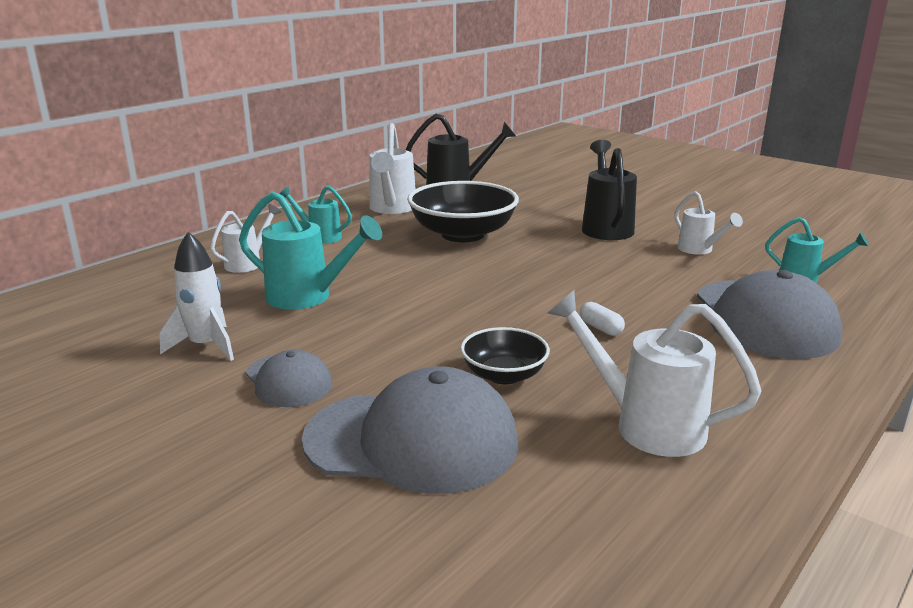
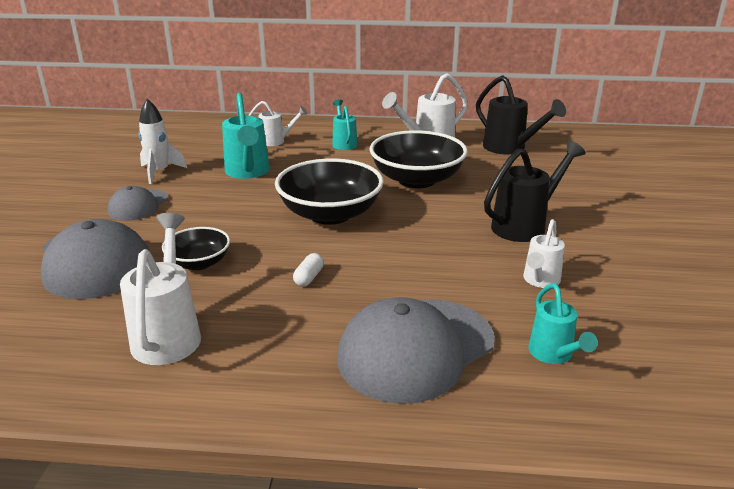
camera: 55 degrees right, 5 degrees up
(480, 286) = (330, 214): none -> black bowl

